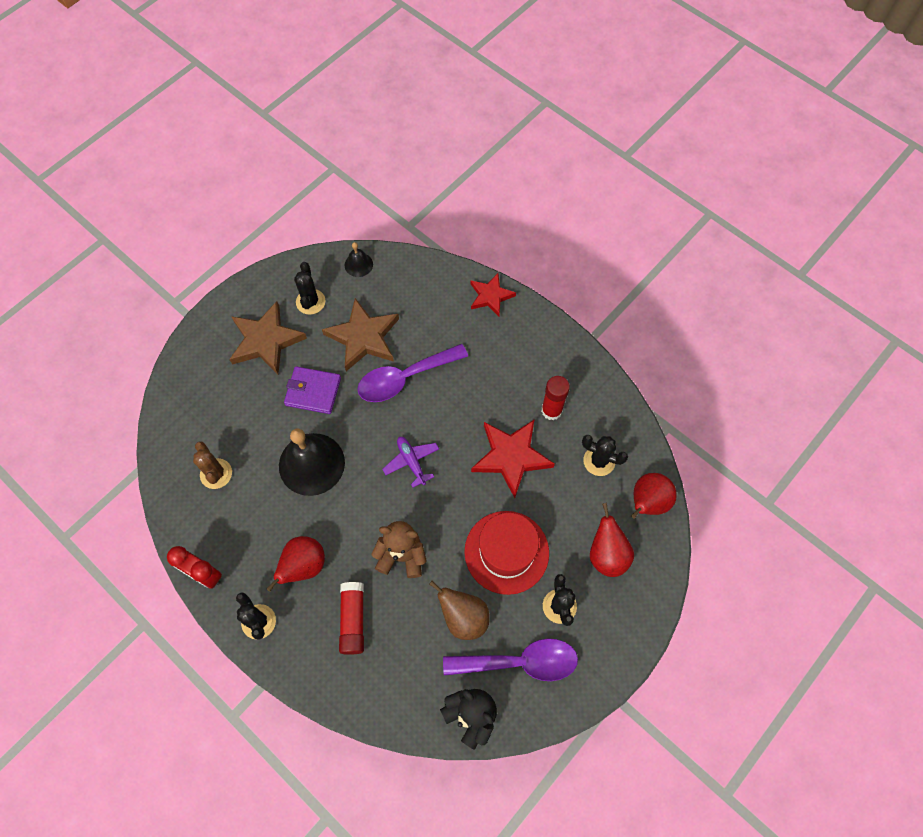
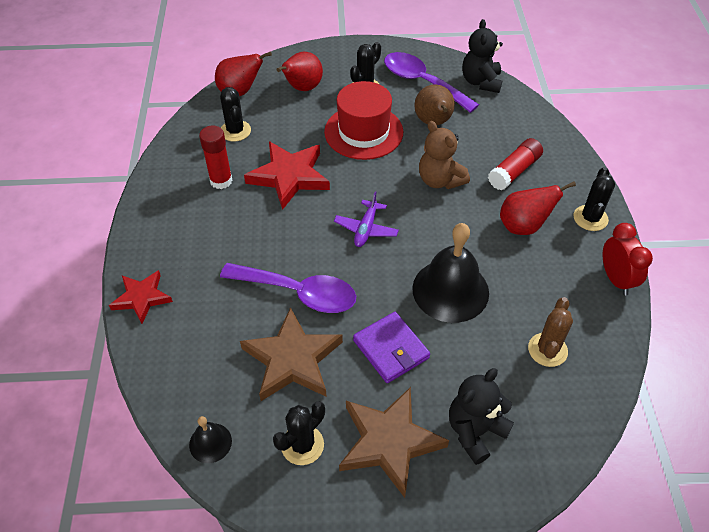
camera: 135 degrees left, 15 degrees down
(223, 385) = (475, 431): none -> black teddy bear

